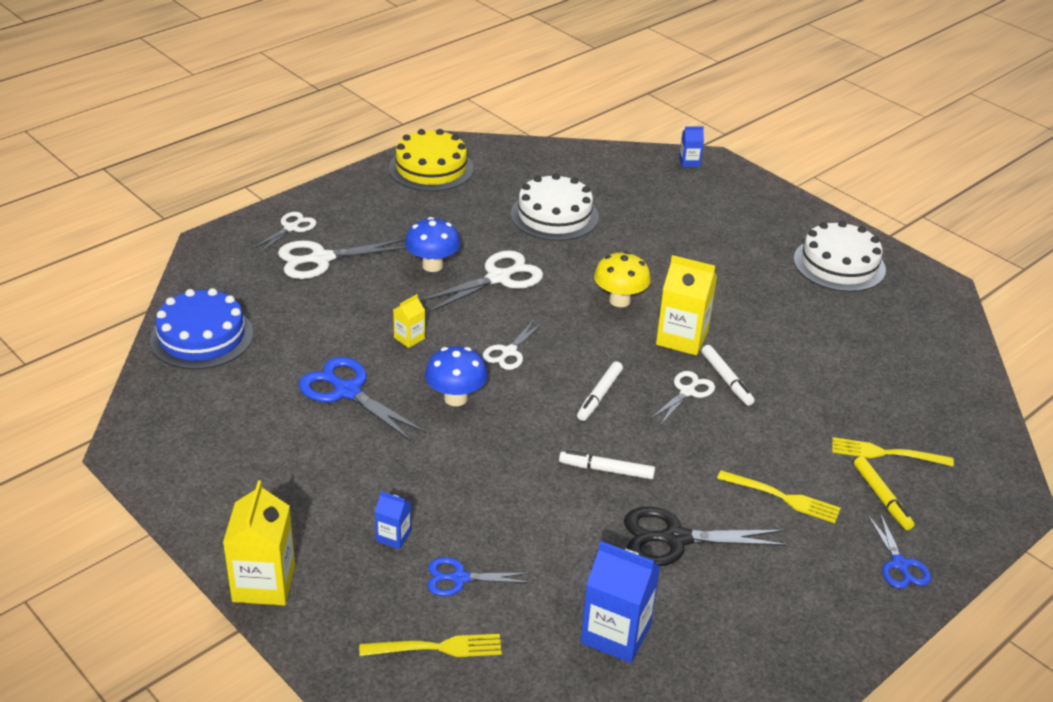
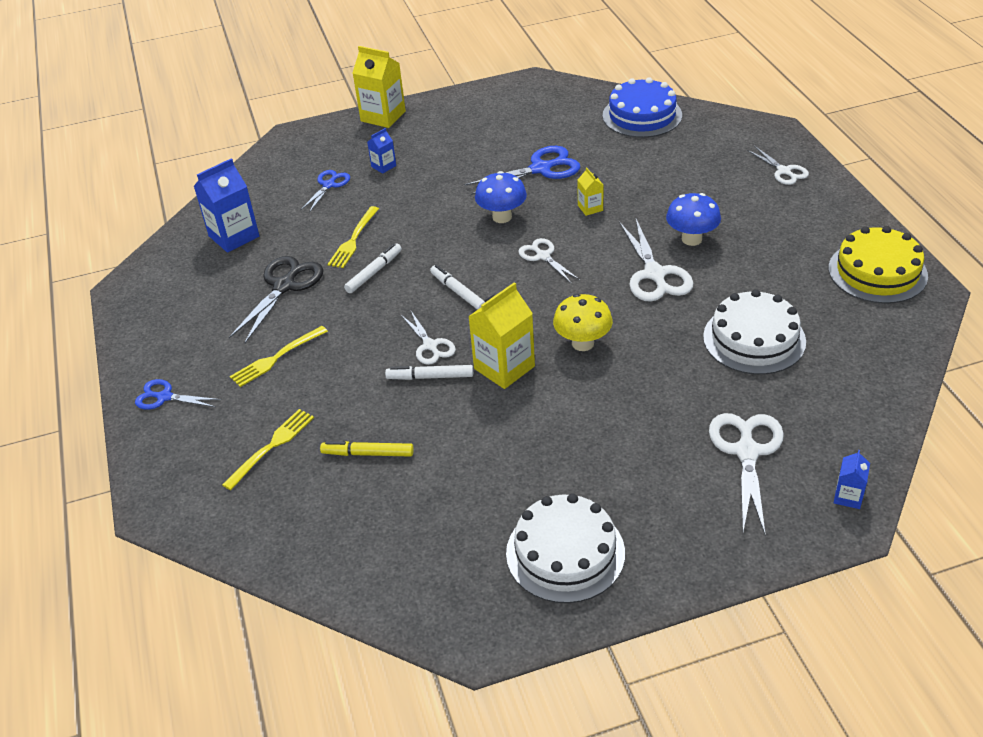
camera: 120 degrees right, 5 degrees up
(321, 259) = (726, 181): white scissors -> white scissors (747, 452)
(437, 647) = (285, 167): yellow fork -> yellow fork (353, 240)
(882, 497) = (230, 419): yellow marker -> yellow marker (368, 453)

